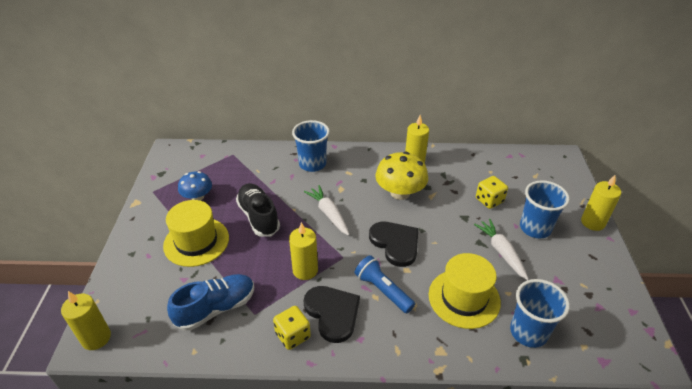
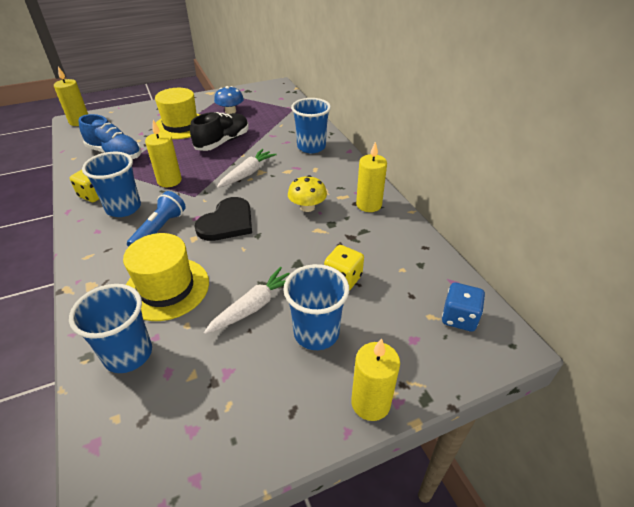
camera: 65 degrees right, 0 degrees up
(332, 313) = (123, 208): black heart -> blue cup
(400, 192) = (307, 207): yellow mushroom -> yellow mushroom, size x0.64
(539, 166) = (459, 318): none -> blue dice

